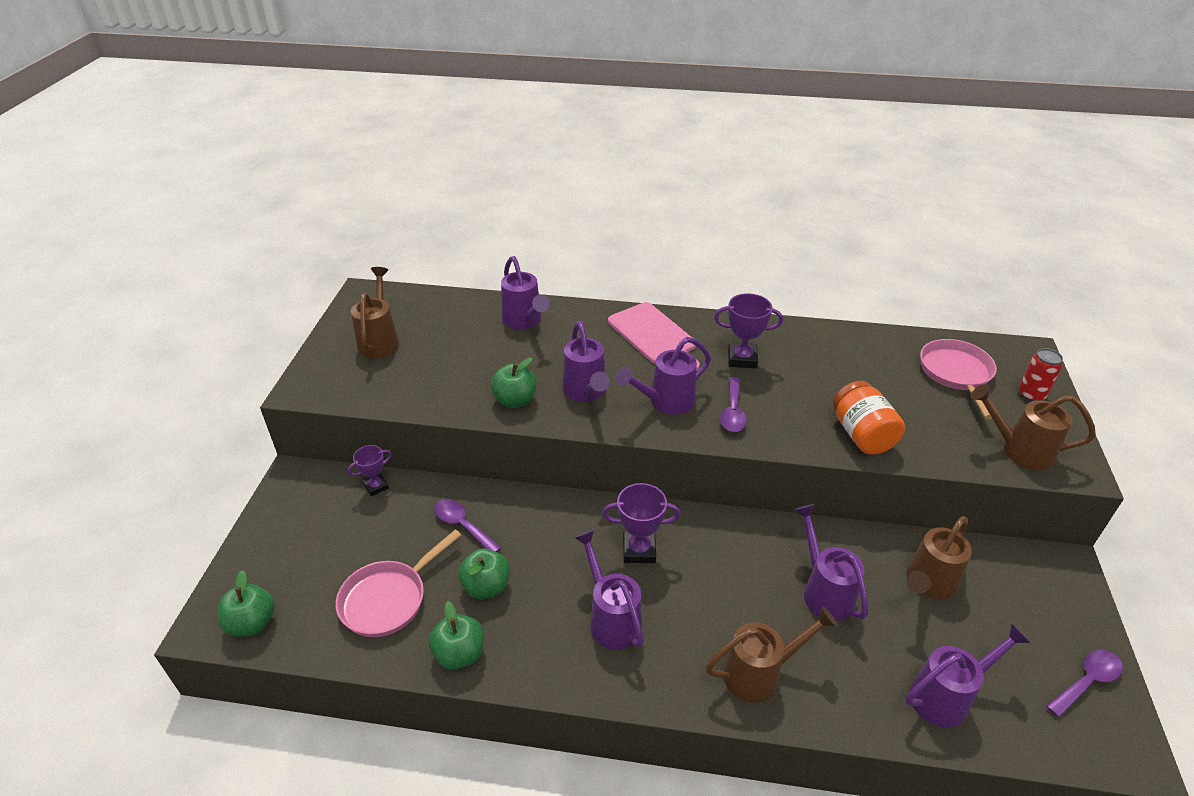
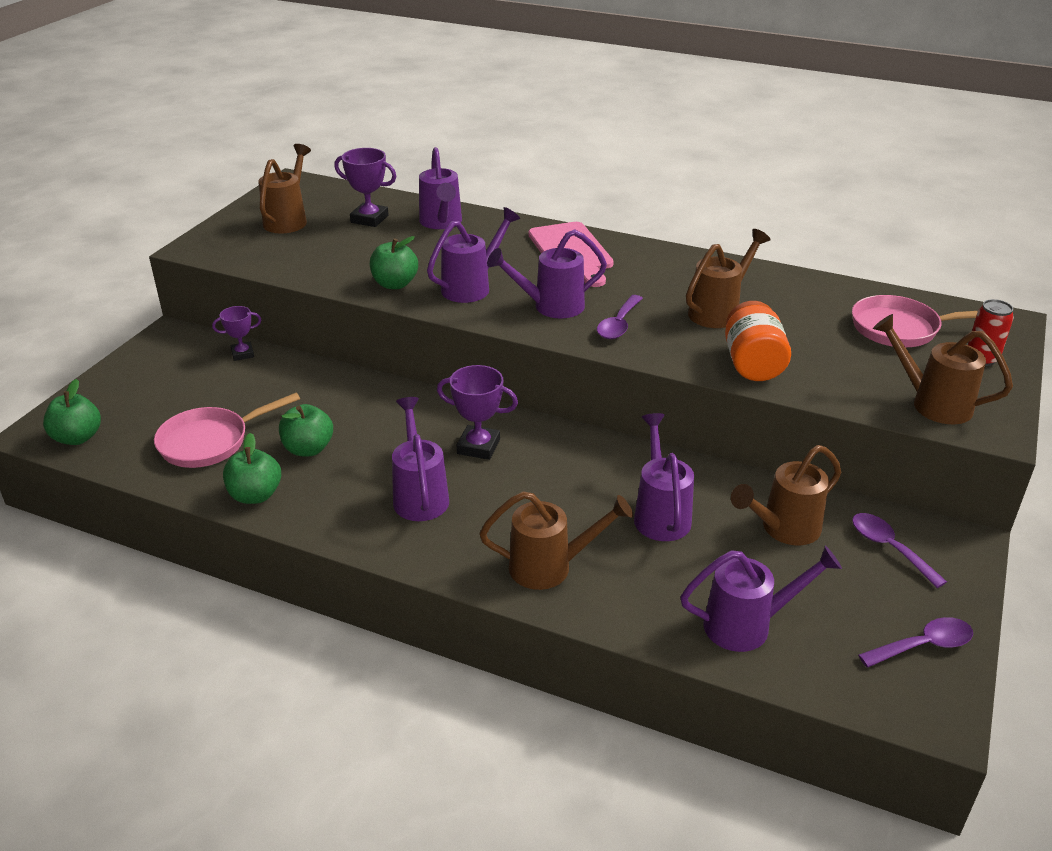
camera: 15 degrees right, 5 degrees down
(463, 525) = (310, 397): purple spoon -> purple spoon (889, 548)
(586, 392) = (471, 287): purple watering can -> purple watering can turned 135 degrees counterclockwise
(742, 359) = (657, 283): purple trophy -> purple trophy (369, 219)
(807, 382) = (718, 311): none -> brown watering can
(956, 374) = (900, 328): pink pan -> pink pan turned 105 degrees counterclockwise

